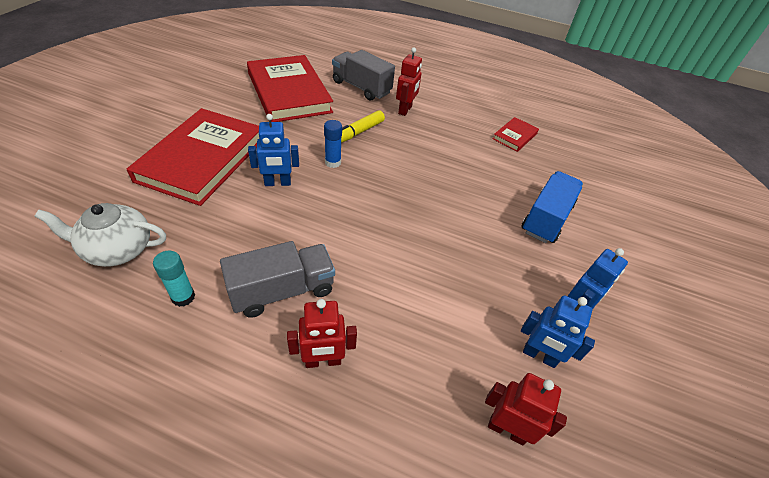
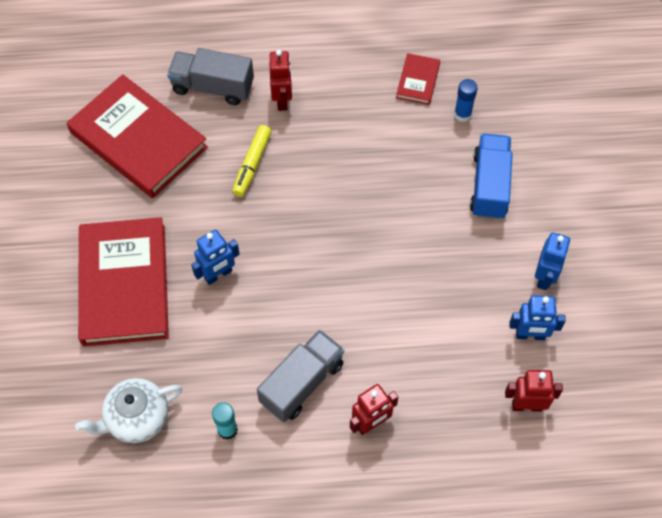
camera: 20 degrees left, 15 degrees up
(333, 162) = (253, 220): blue glue stick -> blue glue stick (462, 114)

